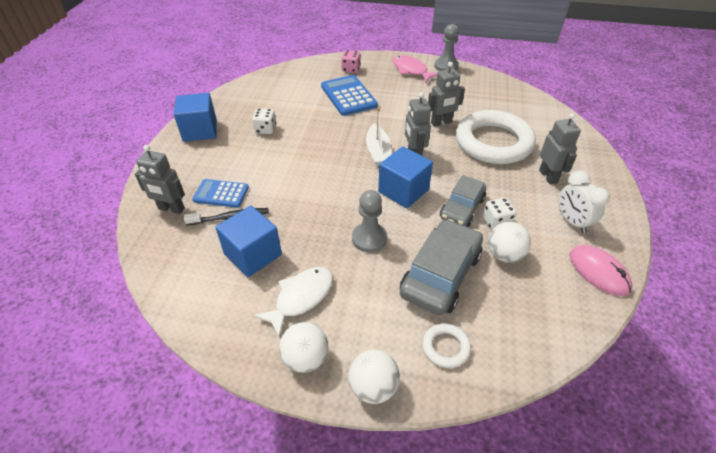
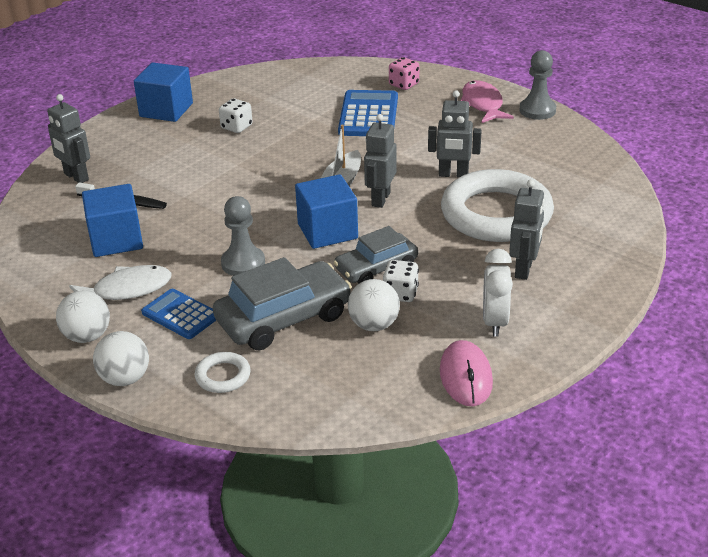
camera: 30 degrees right, 10 degrees down
(221, 194) = (134, 177): blue calculator -> blue calculator (180, 315)

